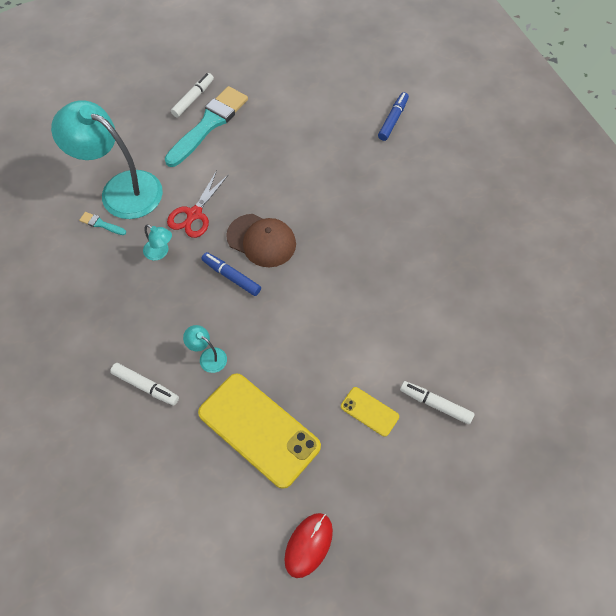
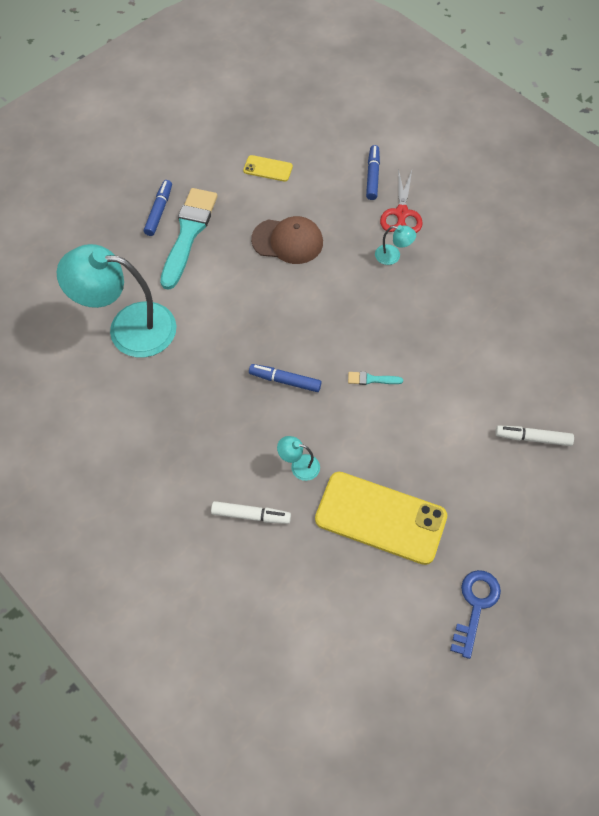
camera: 20 degrees left, 0 degrees up
(101, 224) = (125, 370): turquoise brush -> turquoise brush (371, 379)
(160, 252) = (201, 379): turquoise lamp -> turquoise lamp (393, 256)
(193, 99) = (159, 211): white marker -> blue marker
(194, 214) = (217, 330): red scissors -> red scissors (401, 213)
(261, 240) = (298, 336): brown cap -> brown cap (287, 241)
(308, 545) = (475, 606): red mouse -> blue key
(369, 411) = (476, 465): yellow phone -> yellow phone (268, 169)

